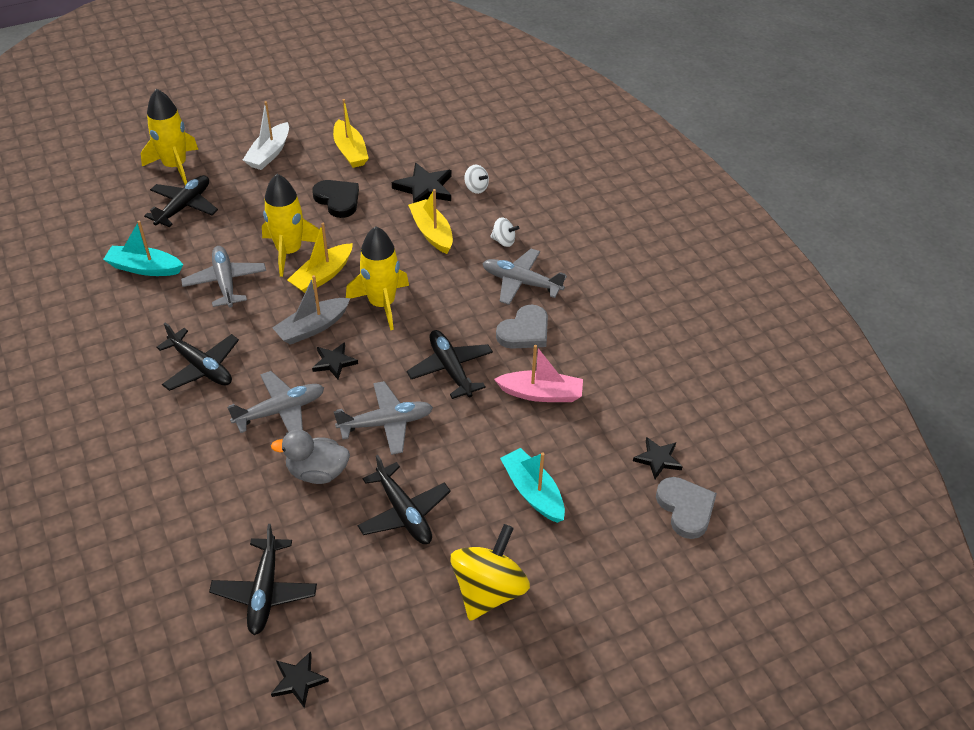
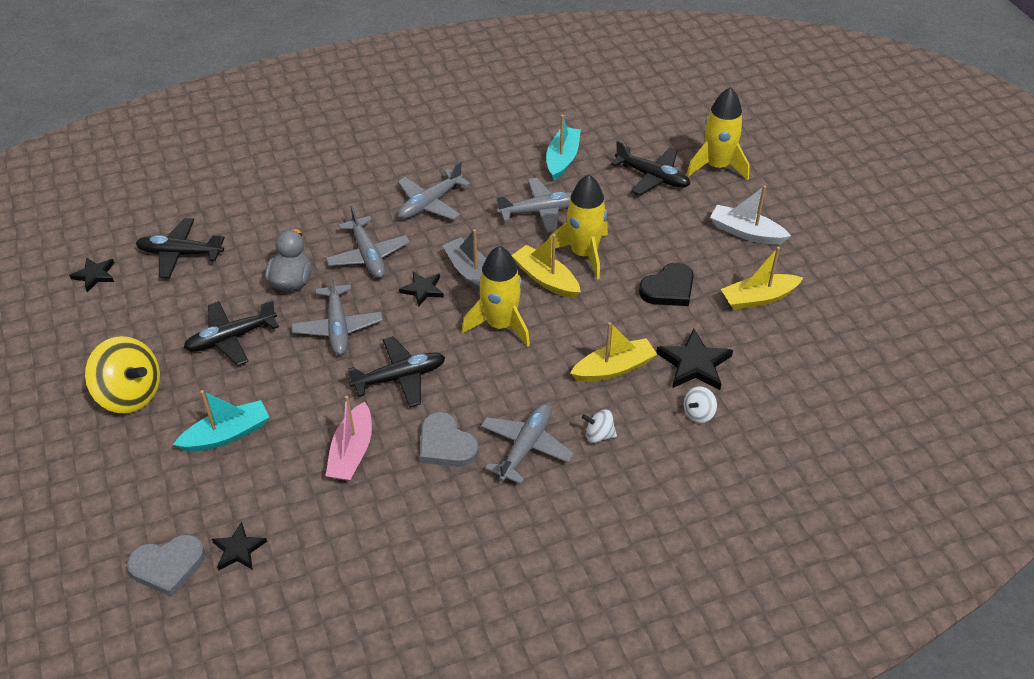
camera: 95 degrees right, 0 degrees up
(201, 367) = (430, 203): black plane -> grey plane
(504, 241) = (599, 435): white spinning top -> white spinning top turned 75 degrees clockwise

